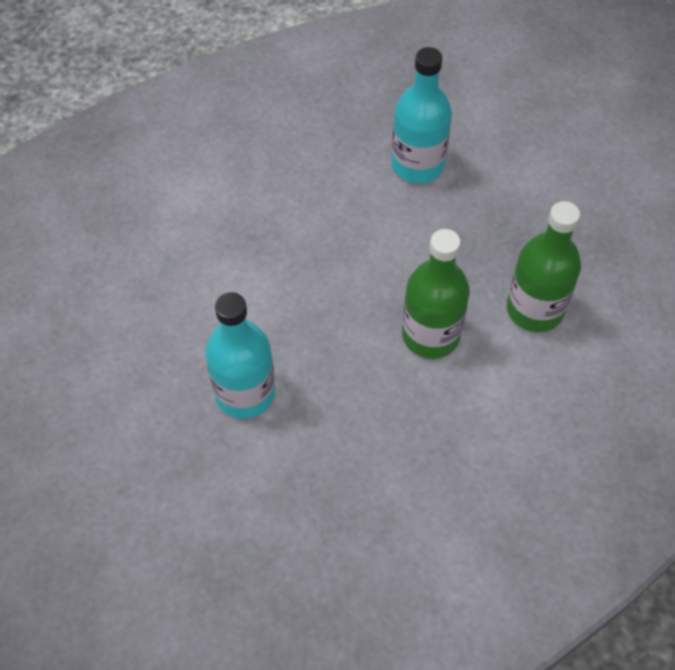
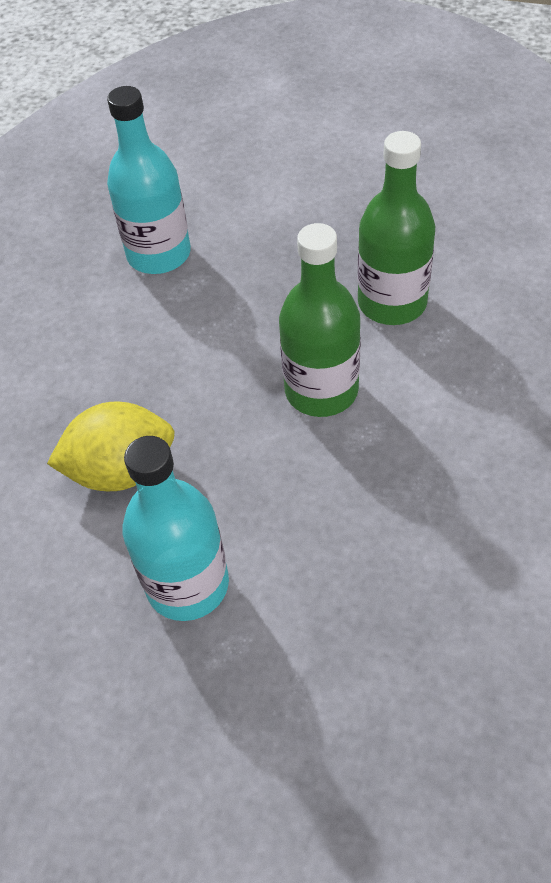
camera: 35 degrees left, 5 degrees down
(268, 296) = (121, 470): none -> yellow lemon

